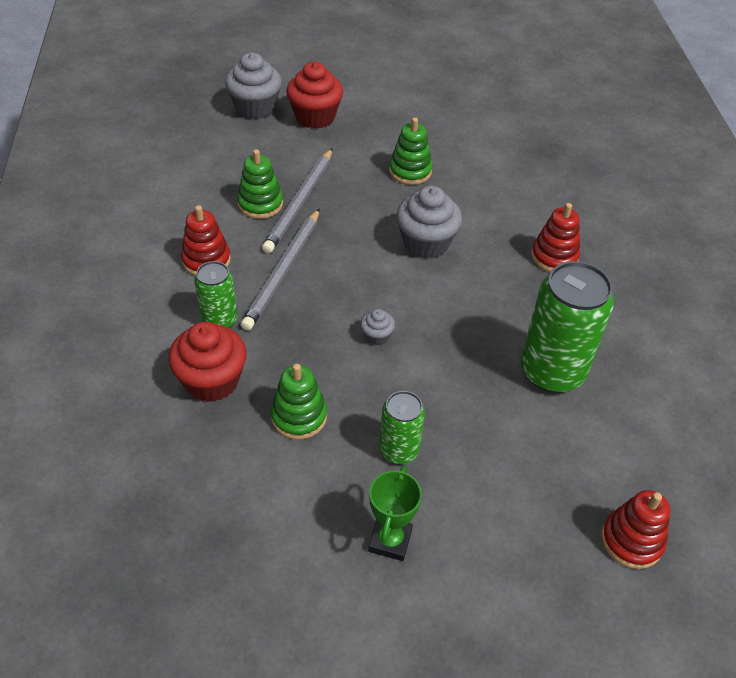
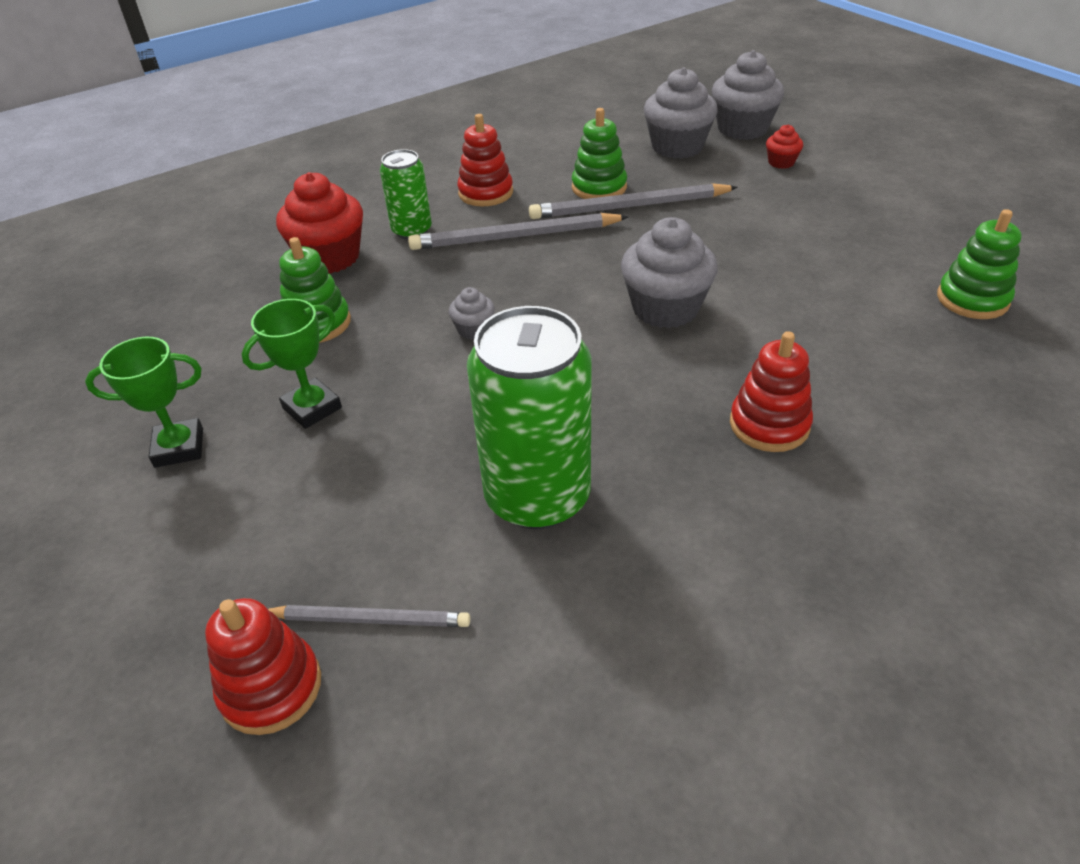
camera: 65 degrees right, 5 degrees down
(246, 145) = (677, 147): none -> grey cupcake
(315, 117) = (781, 162): red cupcake -> red cupcake, size x0.49
(399, 450) = (312, 408): green can -> green trophy
(410, 171) = (779, 252): green stacking toy -> green stacking toy (972, 299)
(604, 479) = (370, 619): none -> grey pencil

